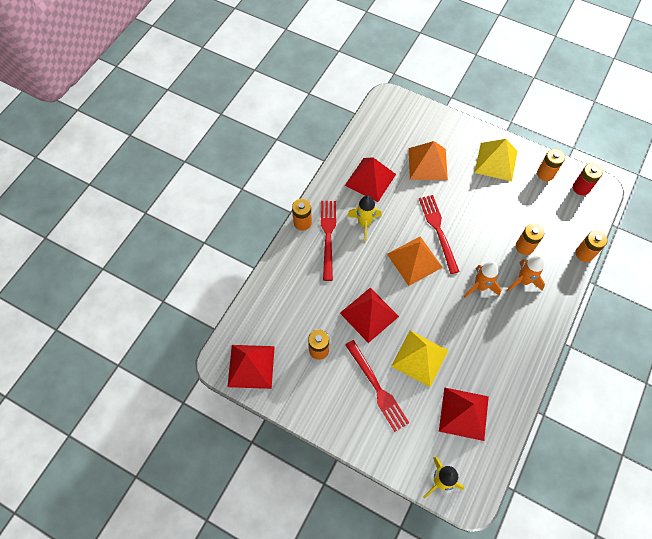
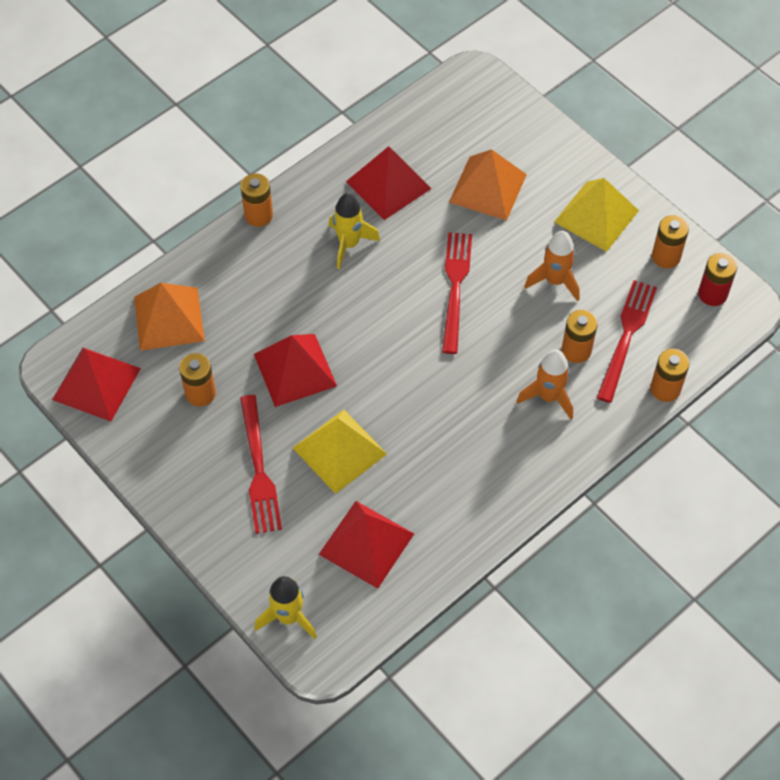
camera: 20 degrees right, 5 degrees down
(328, 236) = (287, 245): red fork -> red fork (626, 336)
(414, 260) = (398, 317): orange pyramid -> orange pyramid (169, 318)
(480, 286) = (478, 384): orange rocket -> orange rocket (555, 281)

